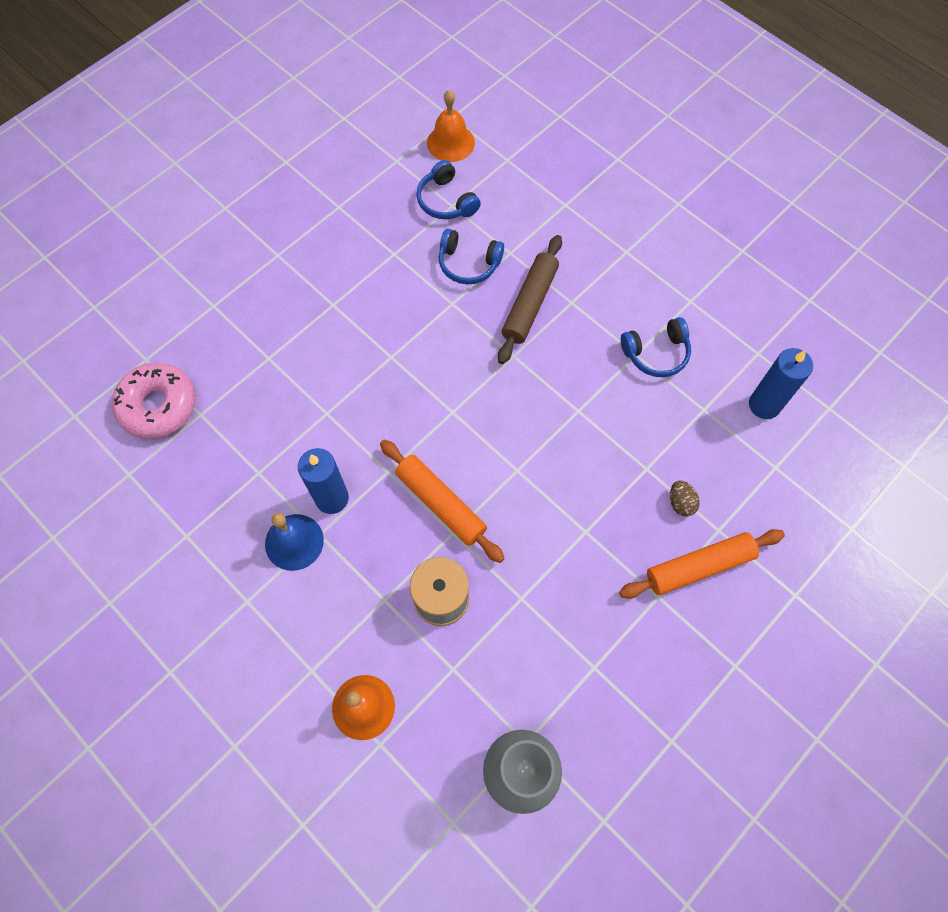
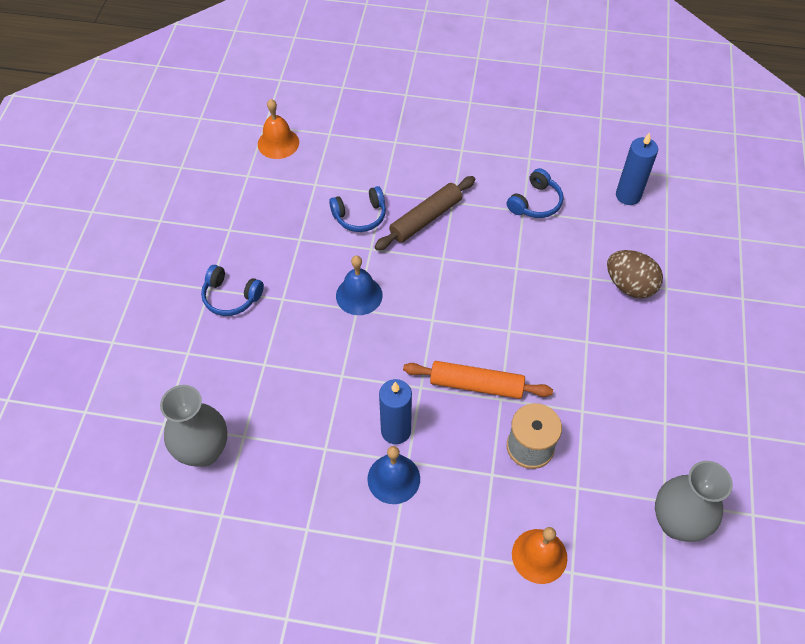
camera: 35 degrees left, 10 degrees down
(158, 406) = (204, 451): pink donut -> grey vase
(404, 344) = (359, 295): none -> blue bell
(446, 201) = (308, 183): blue headphones -> blue headphones (231, 297)
(530, 304) = (426, 219): brown rolling pin -> brown rolling pin turned 60 degrees clockwise
(681, 503) = (629, 286): brown egg -> brown egg, size x1.93
(699, 566) = (674, 317): orange rolling pin -> none

